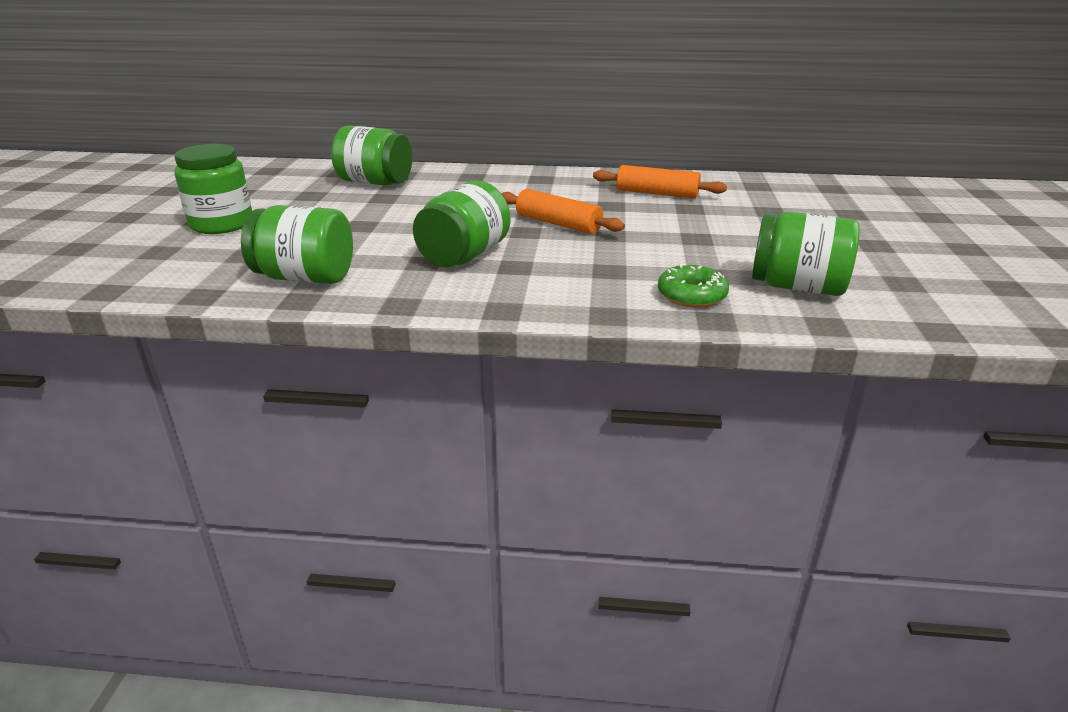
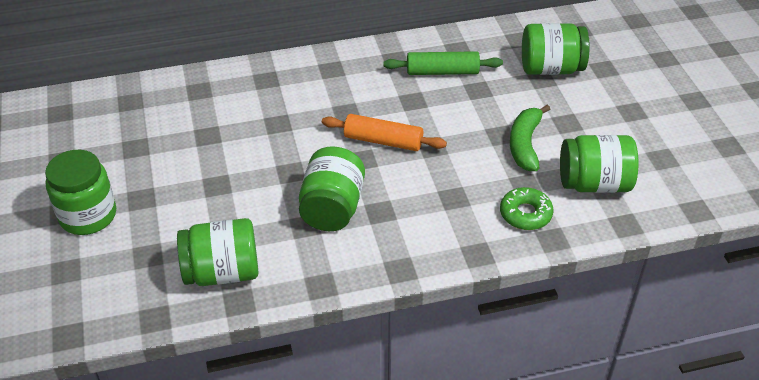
camera: 20 degrees left, 15 degrees up
(375, 182) = (182, 111): green jar -> green jar (551, 68)
(657, 193) = (442, 72): orange rolling pin -> green rolling pin
(723, 248) = (525, 144): none -> green banana

